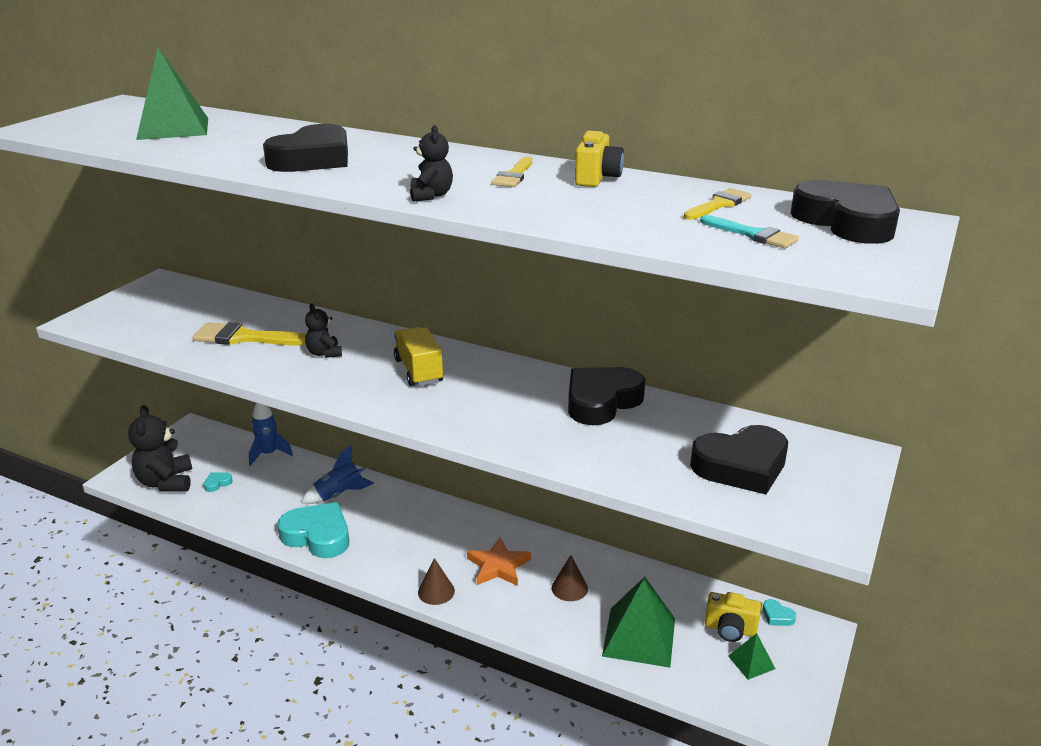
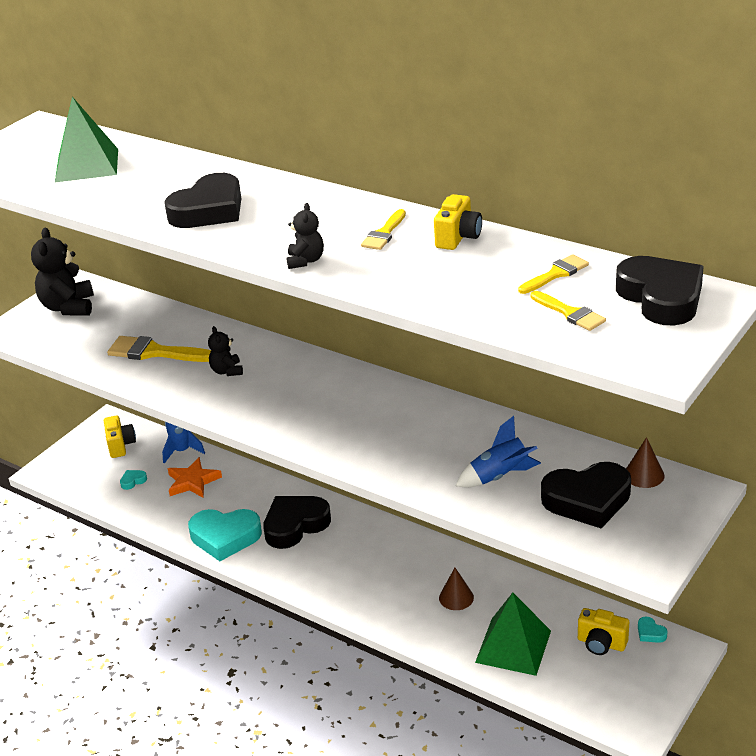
camera: 10 degrees right, 5 degrees up
(166, 482) = (85, 478): black teddy bear -> black teddy bear (68, 307)
(204, 450) = (120, 445): none -> yellow camera
(317, 536) = (225, 537): turquoise heart -> turquoise heart turned 150 degrees clockwise
(339, 494) = (247, 496): blue rocket -> blue rocket (499, 476)
(418, 371) = (312, 392): yellow truck -> none
(436, 591) = (330, 595): brown cone -> brown cone (644, 475)
(498, 566) = (392, 573): orange star -> orange star (193, 481)
(601, 401) = (476, 429): black heart -> black heart (295, 525)
(751, 662) = (613, 674): green pyramid -> none
(753, 235) = (570, 313): turquoise brush -> yellow brush

